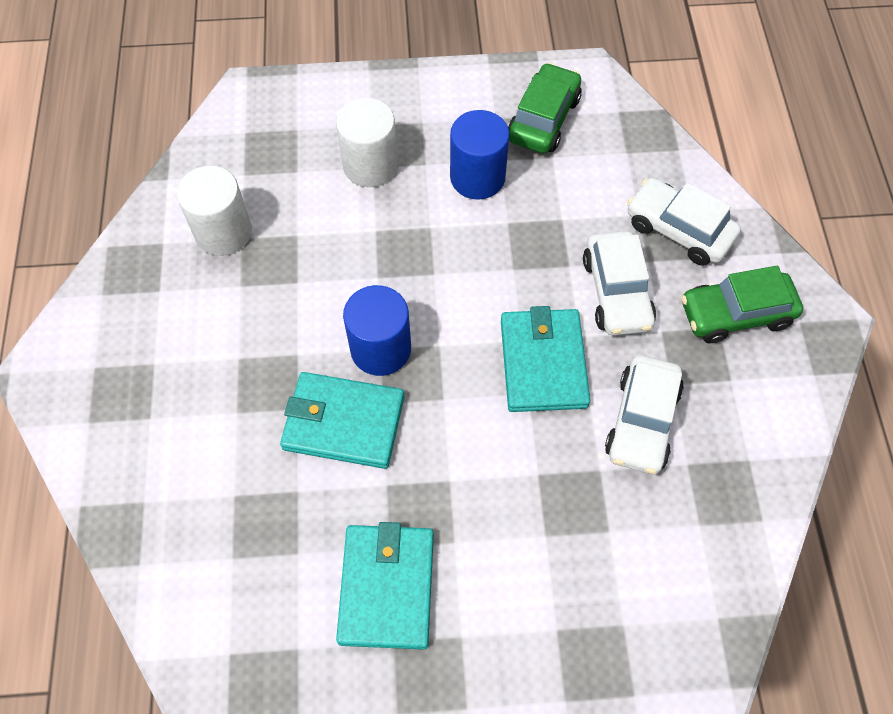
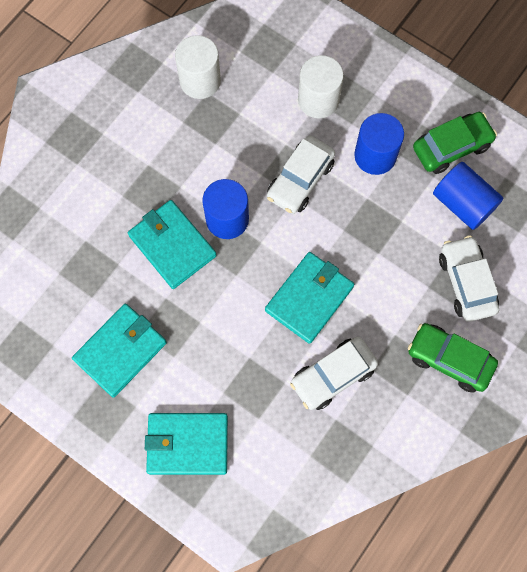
camera: 40 degrees right, 10 degrees up
(559, 628) = (187, 444): none -> turquoise wallet
(604, 161) = (463, 203): none -> blue cylinder
(616, 292) = (391, 291): white car -> white car (300, 180)

